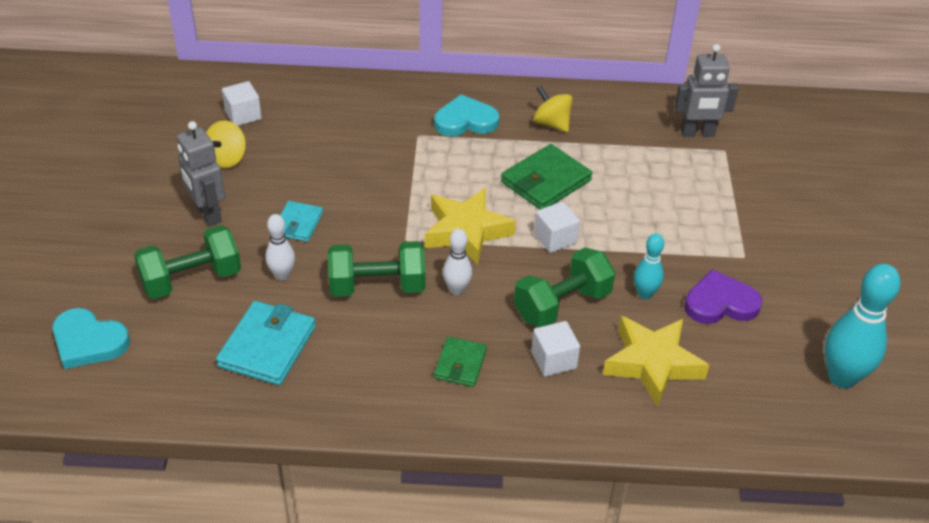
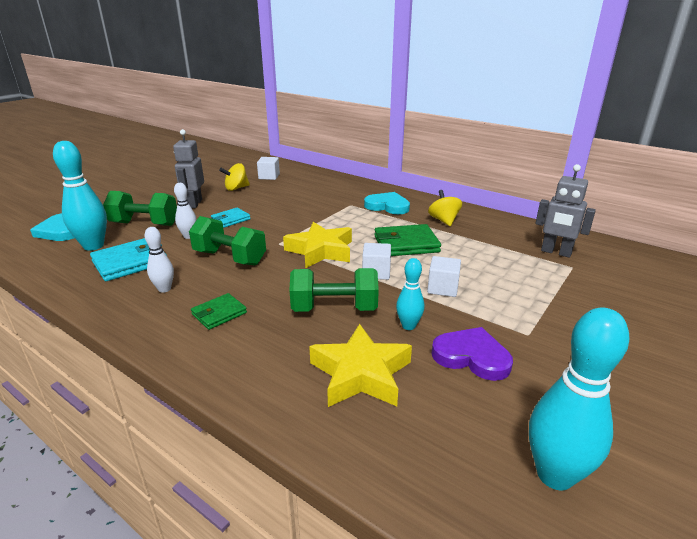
camera: 35 degrees right, 15 degrees down
(179, 344) = (93, 246): none -> turquoise bowling pin
(456, 289) = (274, 275): white bowling pin -> white bowling pin (164, 289)
(553, 360) = (285, 338): white cube -> white cube (442, 288)

